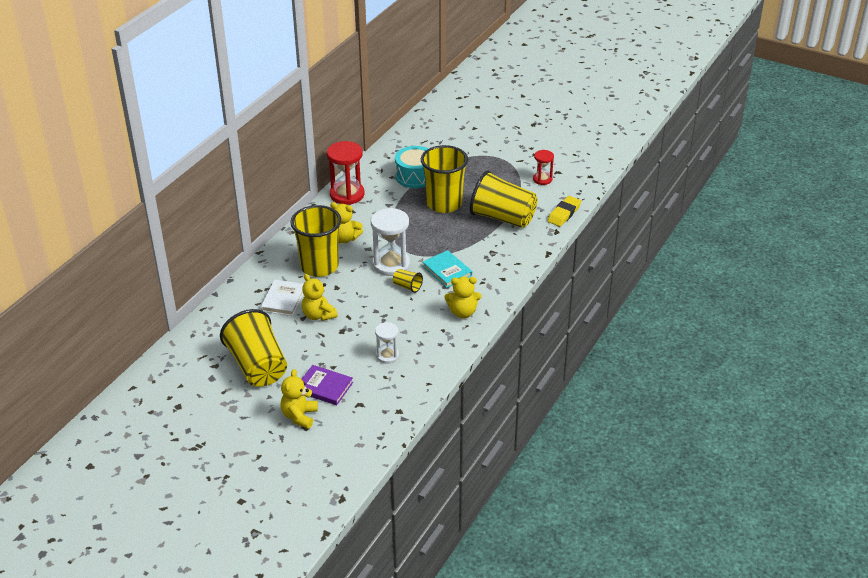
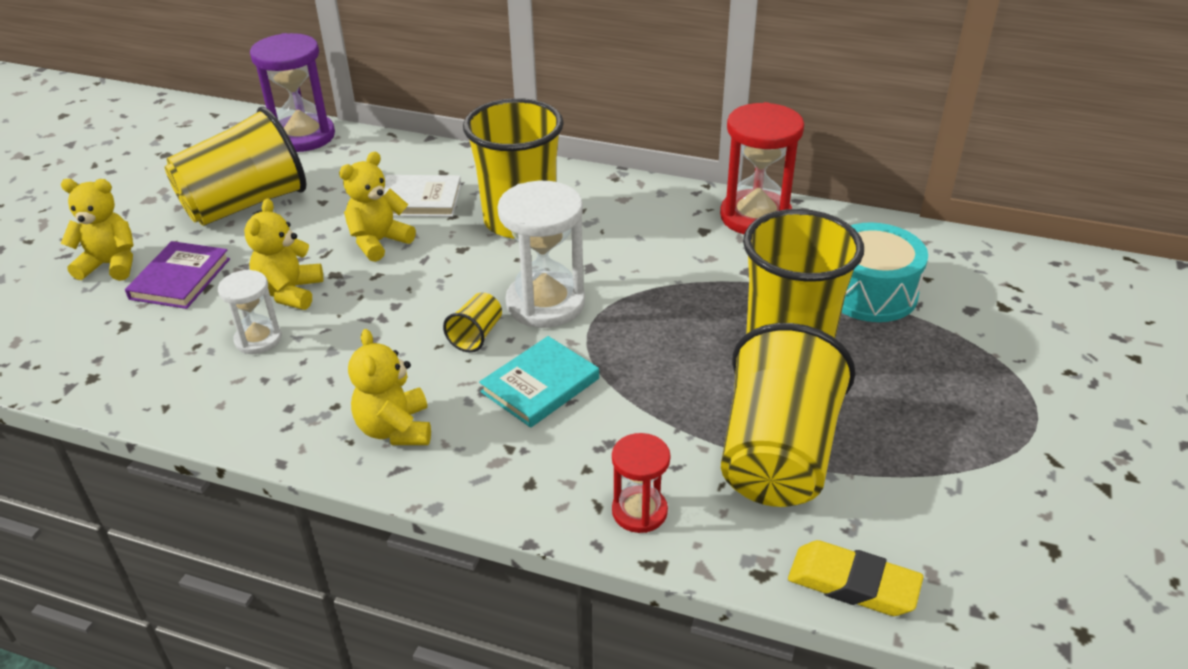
camera: 80 degrees right, 0 degrees up
(186, 345) = (303, 136): none -> purple hourglass
(345, 238) = (613, 236): yellow teddy bear -> yellow teddy bear (290, 292)
(542, 179) = (994, 517): red hourglass -> red hourglass (639, 511)

